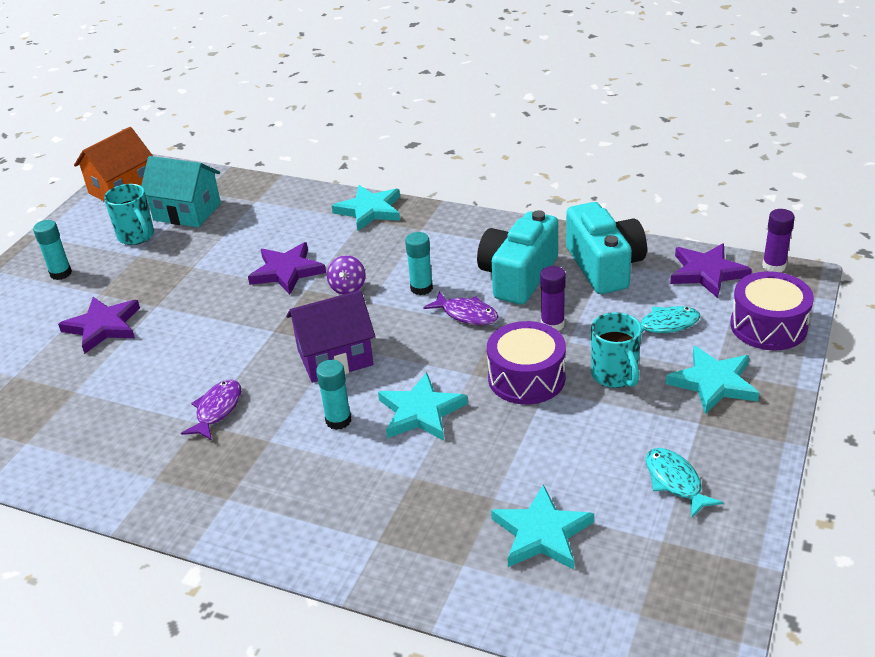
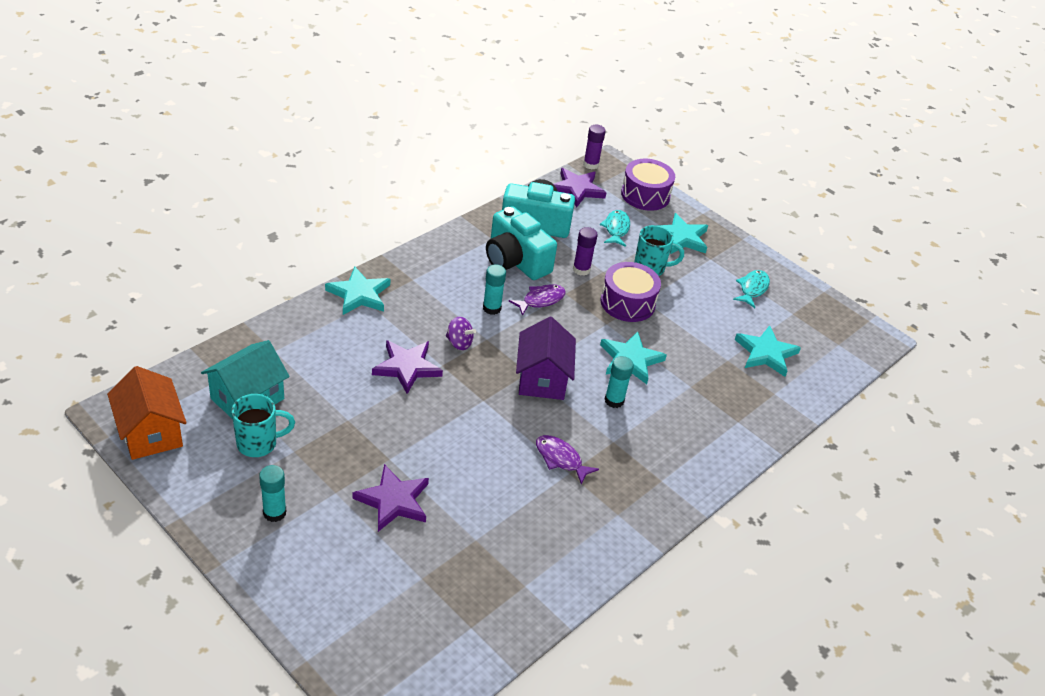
camera: 75 degrees left, 5 degrees up
(675, 482) = (752, 289): turquoise fish -> turquoise fish turned 120 degrees clockwise

